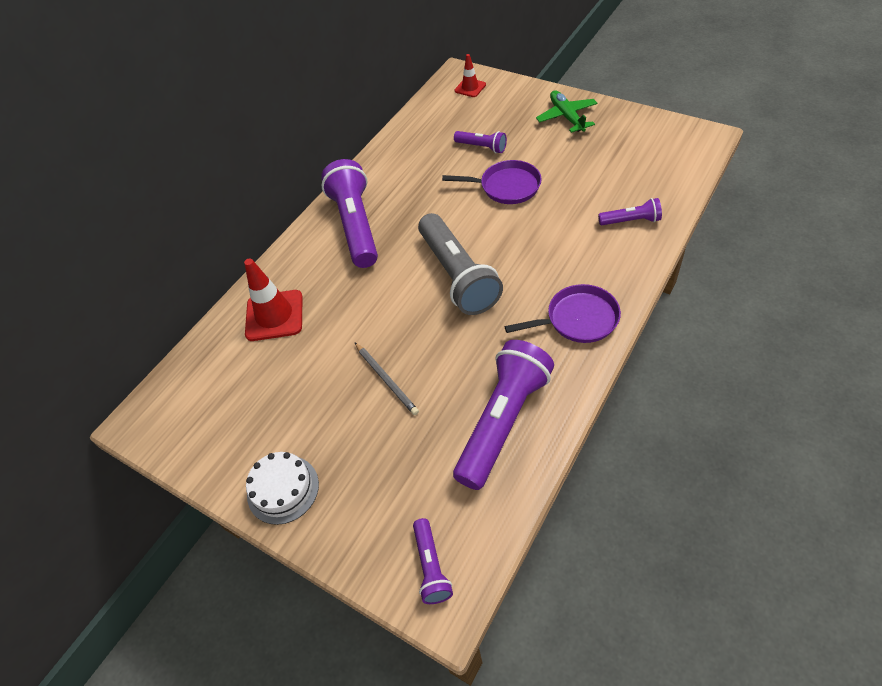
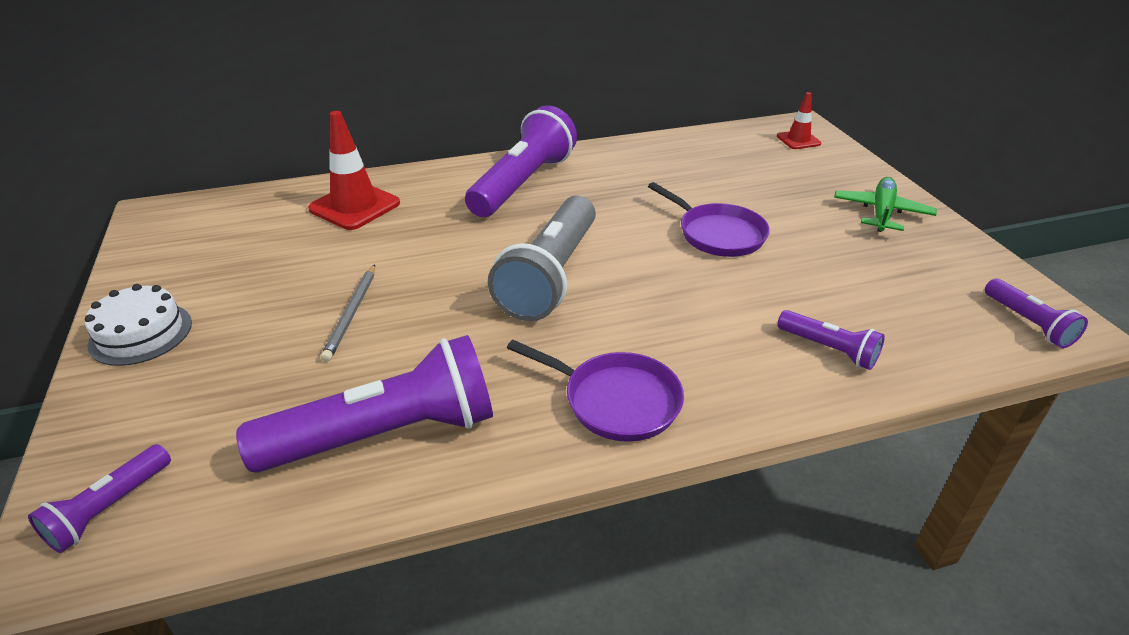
camera: 35 degrees right, 15 degrees down
(482, 147) = (740, 189): purple flashlight -> purple flashlight (1028, 323)

